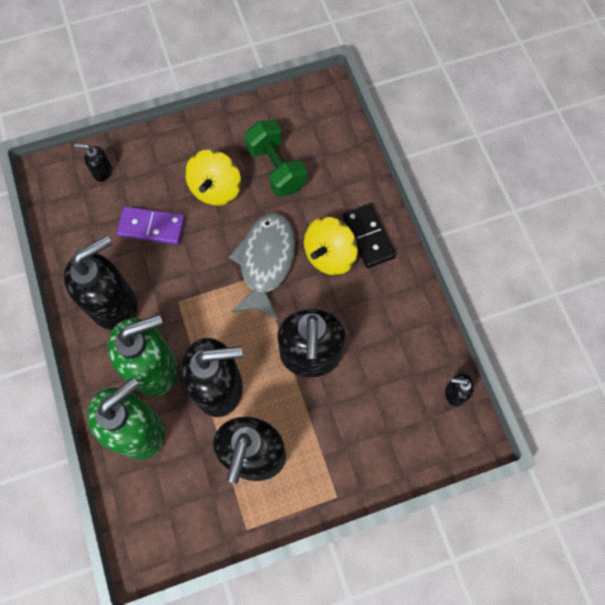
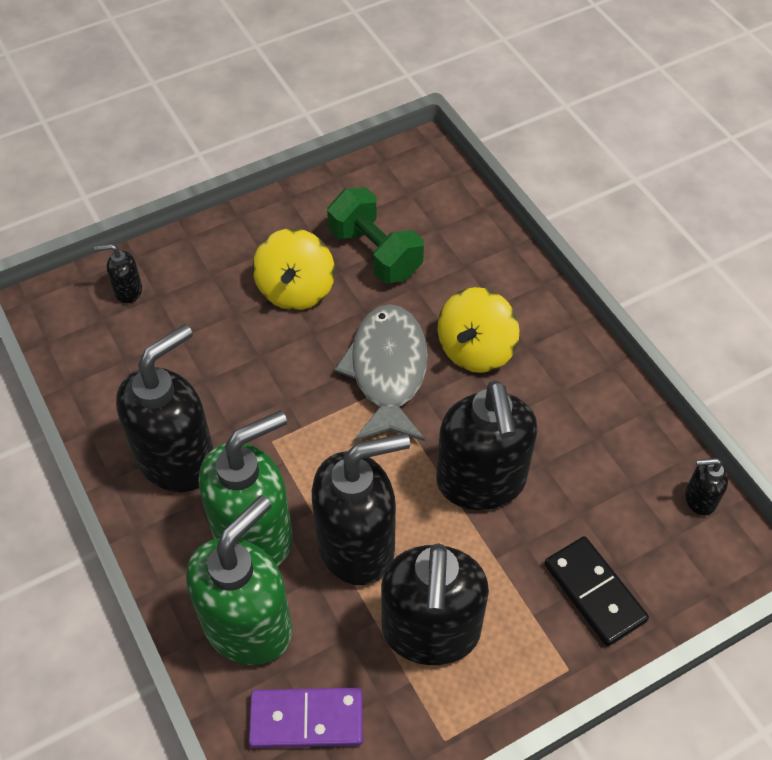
camera: 10 degrees left, 15 degrees down
(152, 227) = (213, 350): purple domino -> purple domino (306, 719)
(368, 237) = (523, 319): black domino -> black domino (594, 592)

